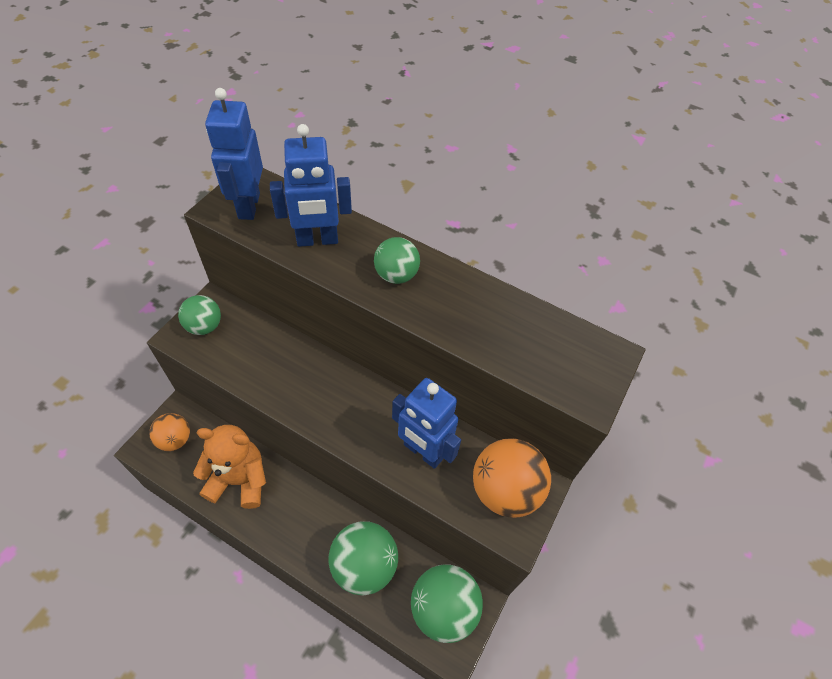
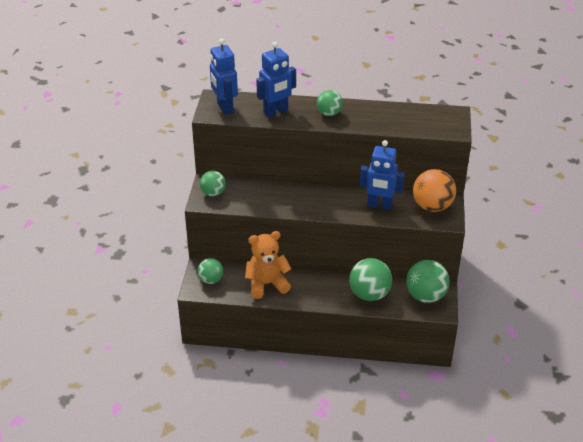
camera: 20 degrees left, 15 degrees down
(175, 439) = (211, 280): orange ball -> green ball

